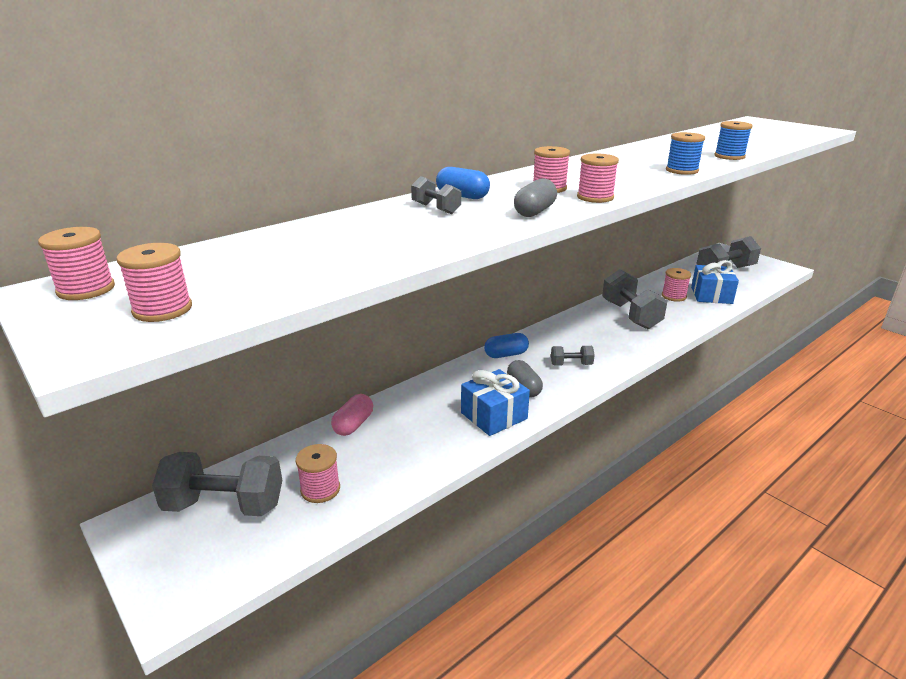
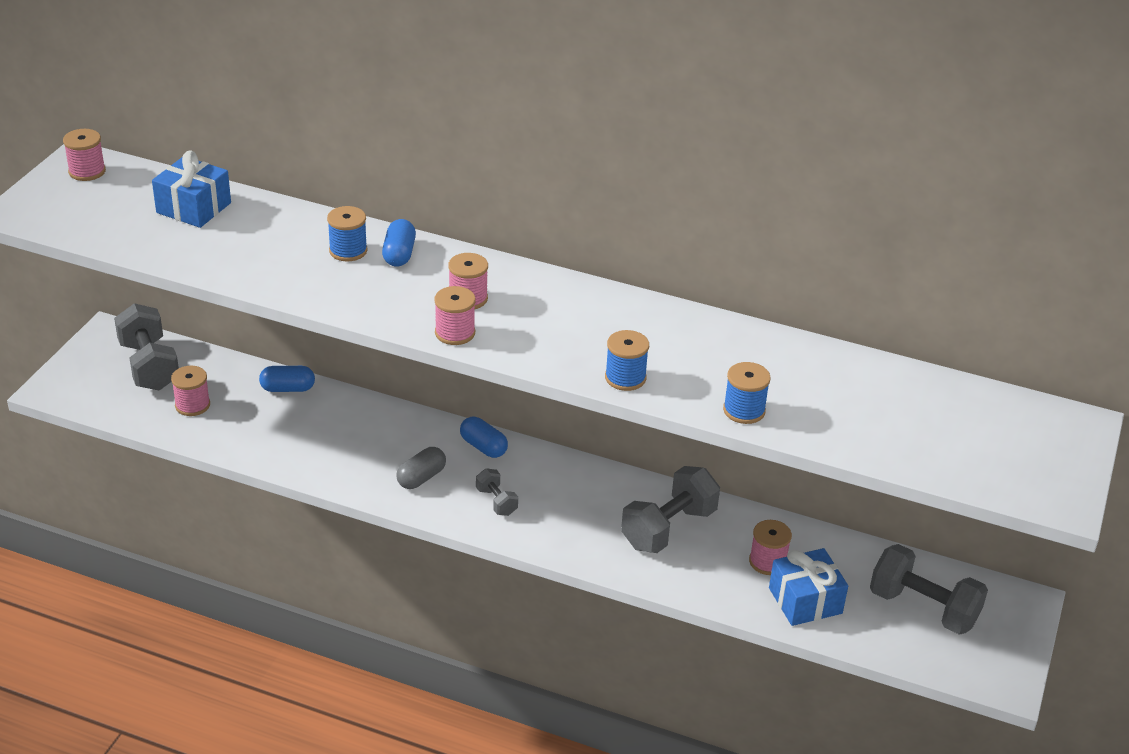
camera: 60 degrees right, 10 degrees up
(162, 309) = (74, 212): pink spool -> none
(353, 424) = (287, 388): pink capsule -> blue capsule
(436, 209) = (348, 251): grey dumbbell -> blue spool
(494, 416) = (356, 470): blue gift -> blue gift (194, 208)
(534, 212) = (378, 306): grey capsule -> none

